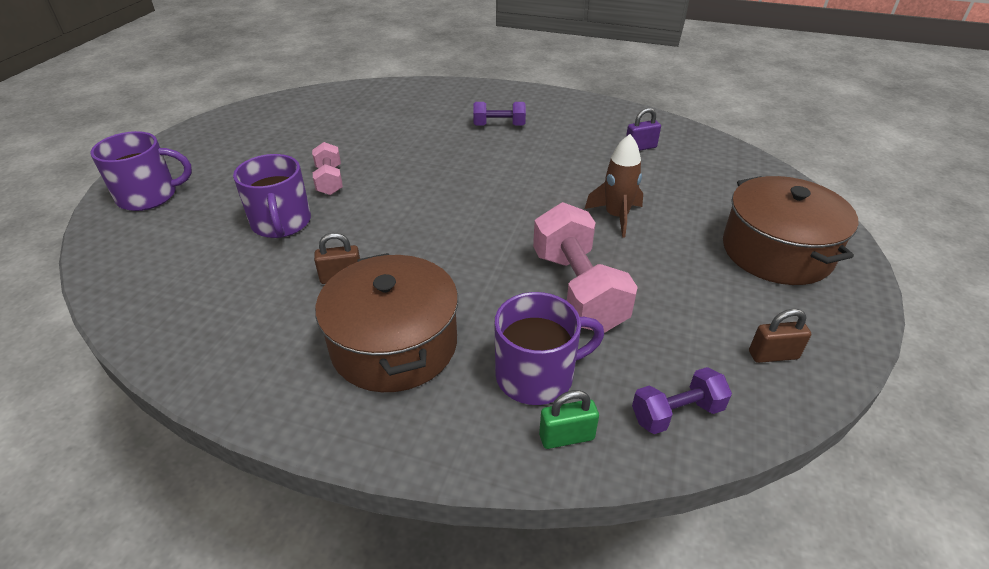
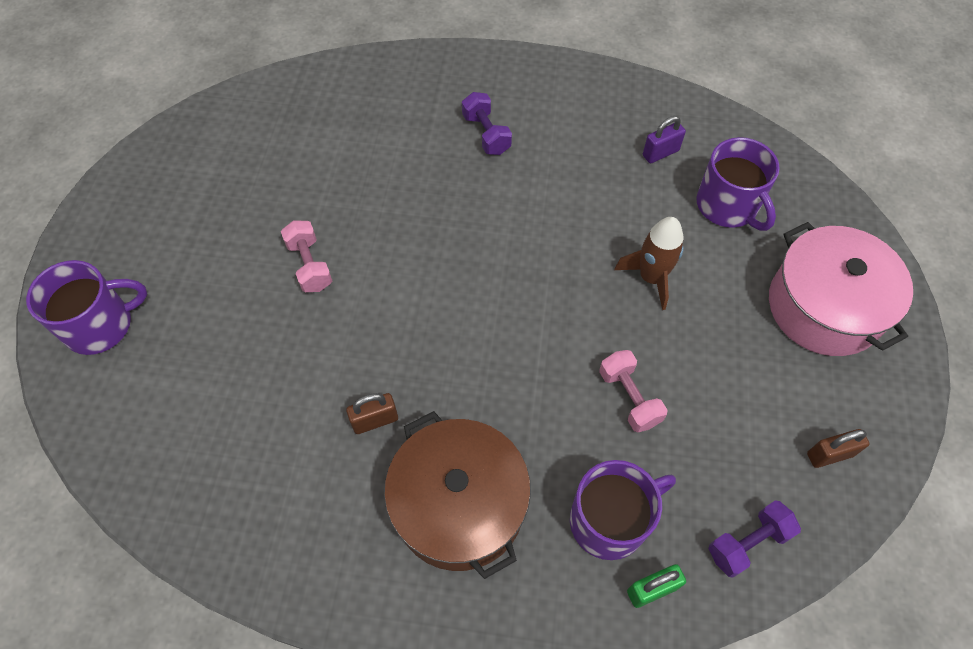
camera: 10 degrees left, 20 degrees up
(281, 223) = (278, 346): purple mug -> purple mug (728, 206)
(499, 125) = (486, 134): purple dumbbell -> purple dumbbell turned 75 degrees clockwise
(578, 290) = (629, 398): pink dumbbell -> pink dumbbell, size x0.55
(776, 251) = (824, 307): brown pot -> pink pot

